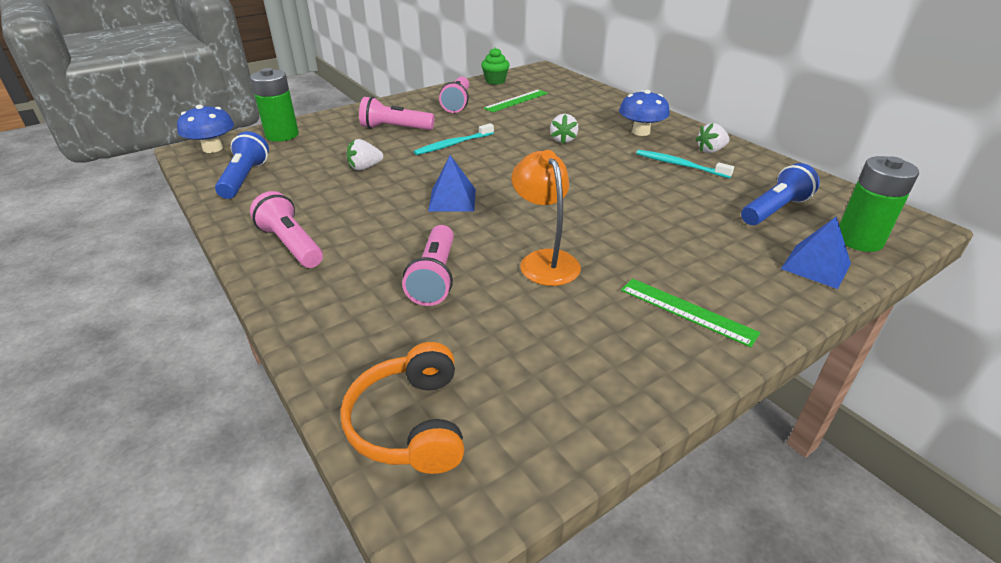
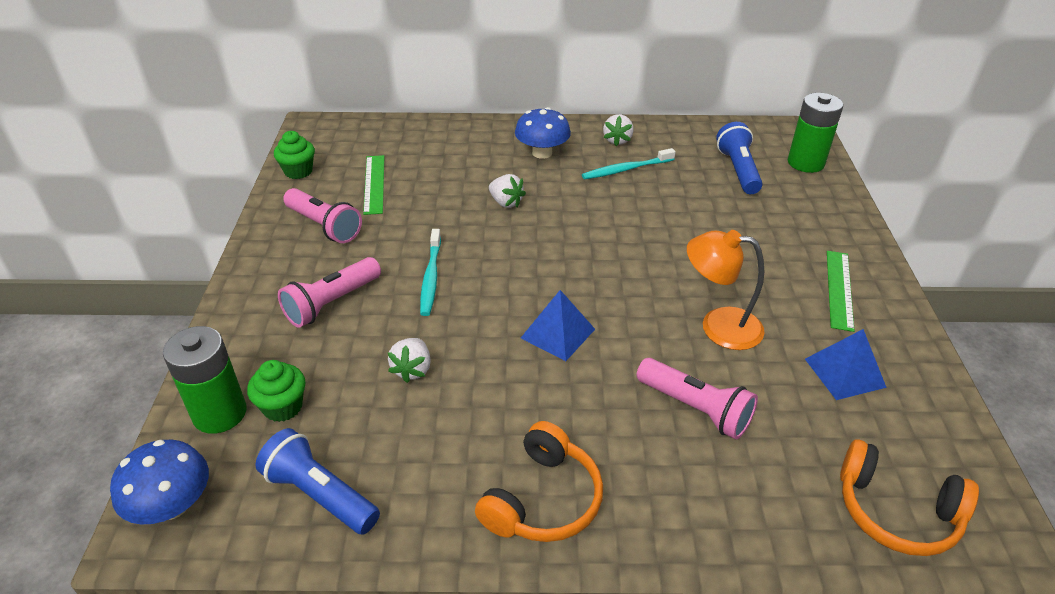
camera: 55 degrees left, 5 degrees up
(291, 244) = (543, 499): pink flashlight -> orange headphones
(300, 147) = (283, 407): none -> green cupcake
(687, 311) = (839, 289): green ruler -> green ruler turned 60 degrees counterclockwise
(815, 266) = (823, 200): blue pyramid -> blue pyramid (844, 373)

